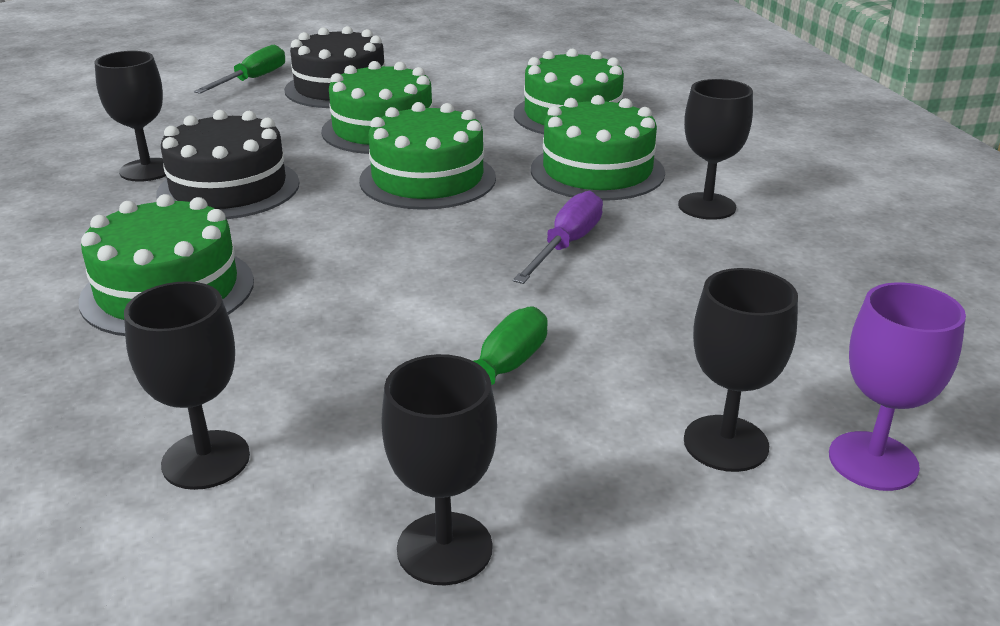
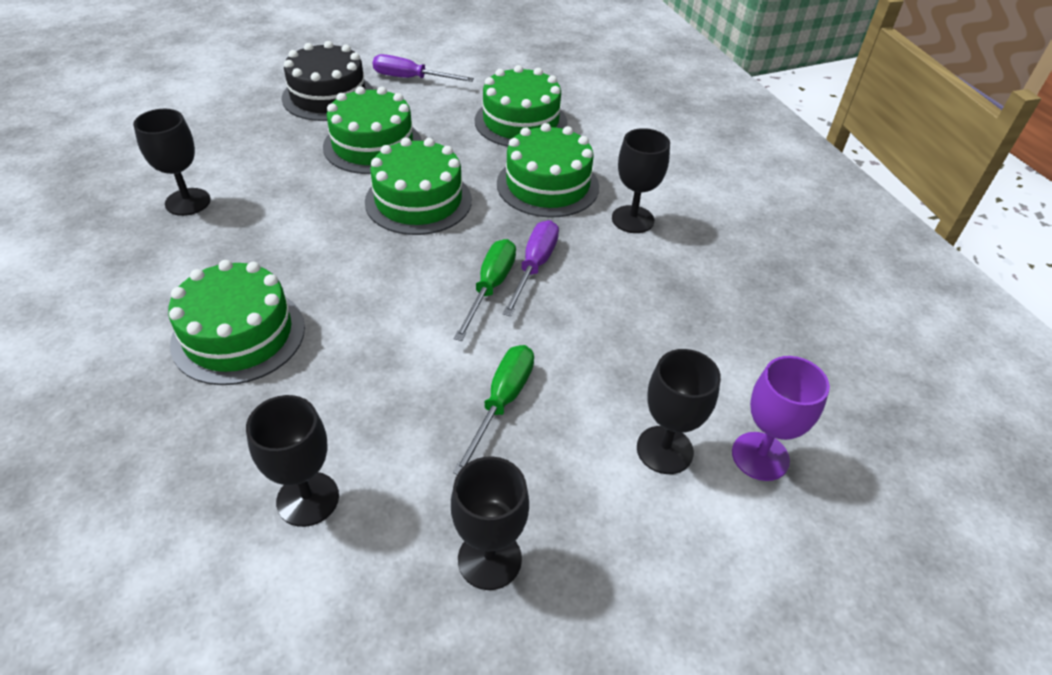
camera: 10 degrees left, 15 degrees up
(229, 188) = (261, 219): black cake -> none
(253, 80) = (251, 88): green screwdriver -> green screwdriver (490, 287)
(443, 76) = (411, 78): none -> purple screwdriver

